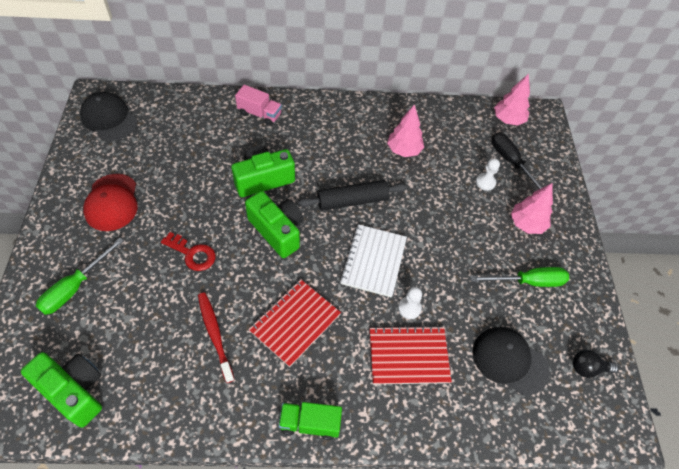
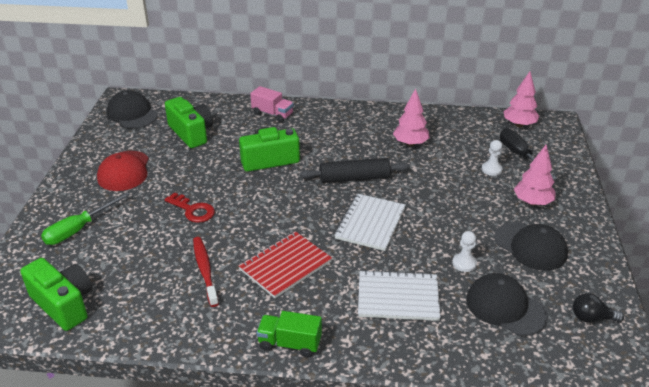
camera: 10 degrees right, 20 degrees down
(277, 231) = (277, 197): green camera -> green camera (191, 133)
(408, 356) = (398, 297): red notebook -> white notebook
(409, 308) = (403, 260): white pawn -> white pawn (464, 263)
(528, 282) = (530, 246): green screwdriver -> black cap

